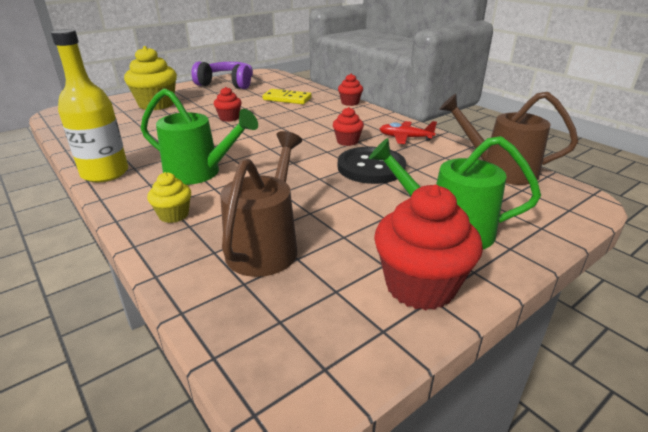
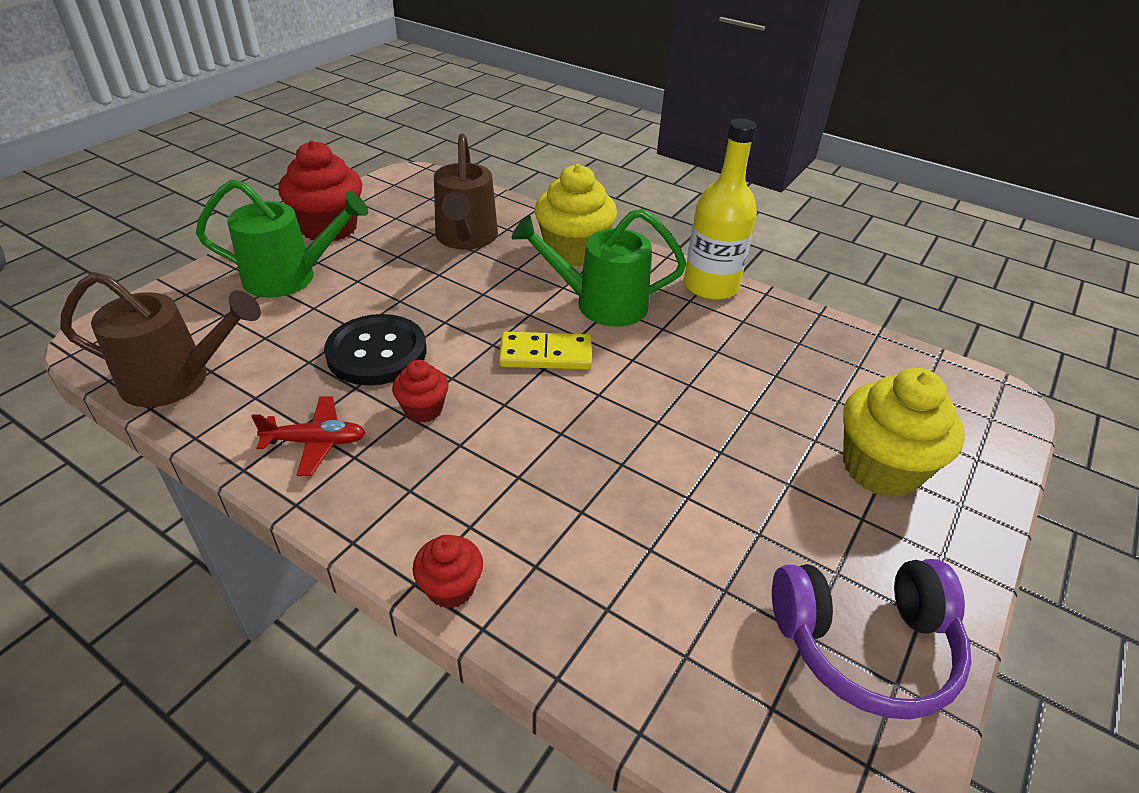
camera: 160 degrees right, 10 degrees up
(174, 215) = (574, 251): yellow cupcake -> yellow cupcake, size x1.92
(229, 118) = (681, 445): red cupcake -> none
(287, 99) = (623, 572): yellow domino -> yellow domino (545, 355)

